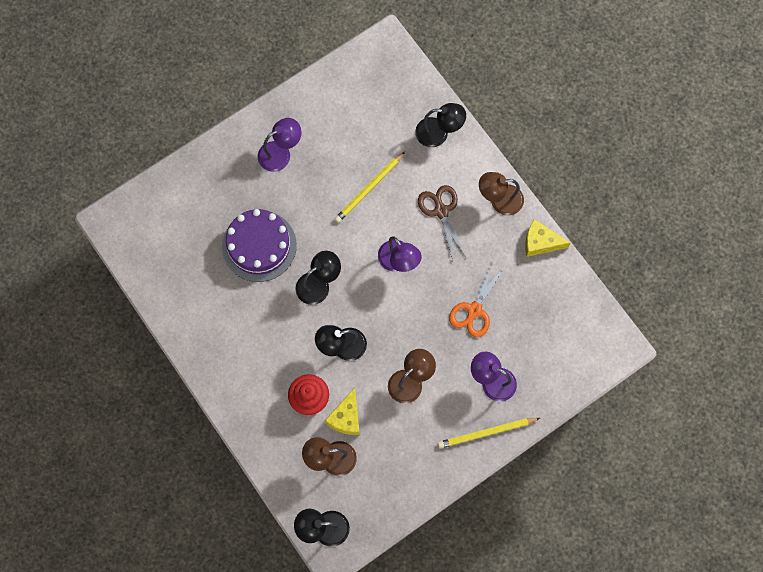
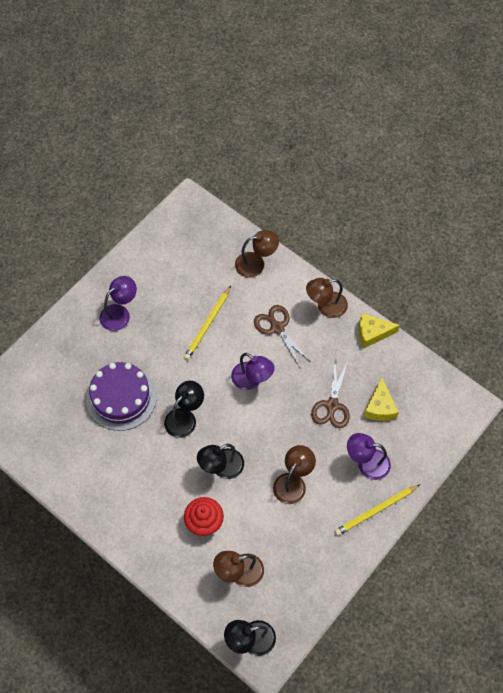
camera: 15 degrees left, 10 degrees down
(346, 417) = (243, 530): yellow cheese -> yellow cheese (380, 407)
(439, 133) = (256, 264): black lamp -> brown lamp
(474, 310) = (332, 405): orange scissors -> brown scissors

